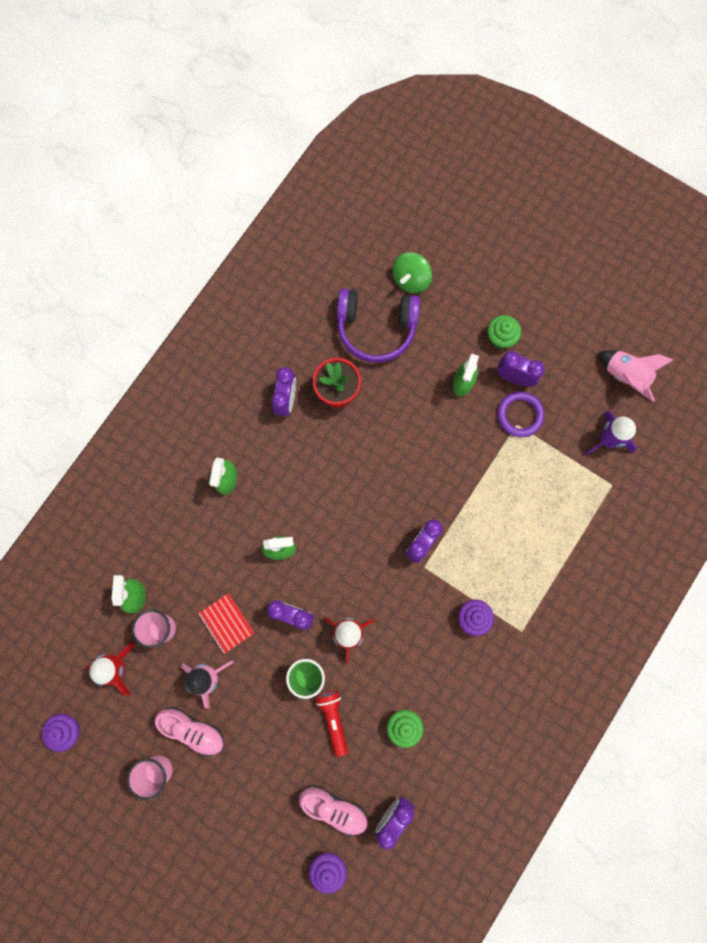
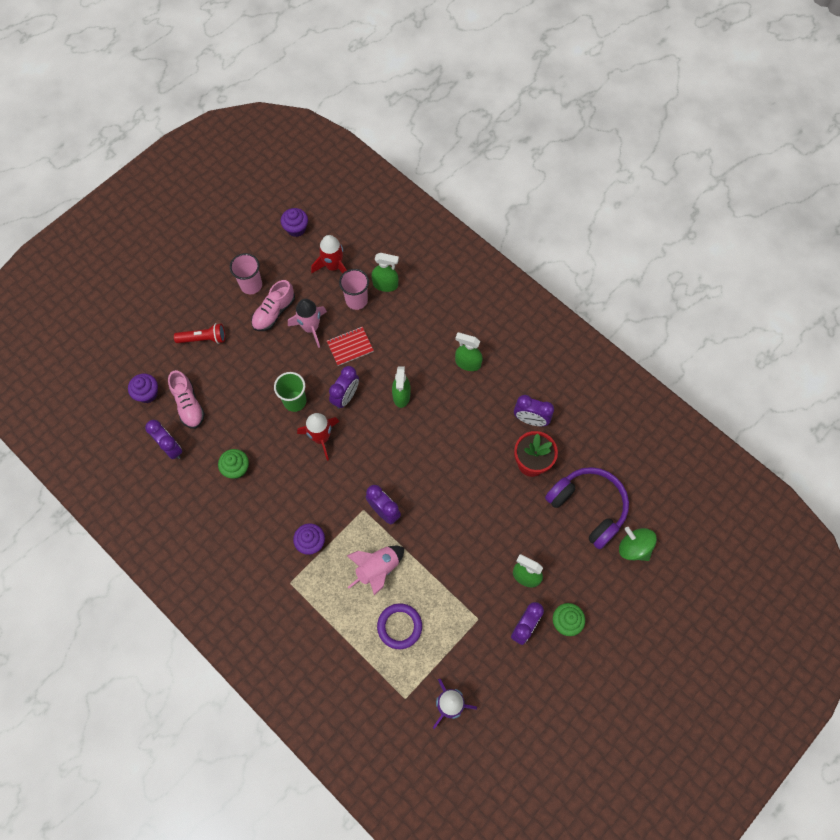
camera: 100 degrees right, 10 degrees down
(333, 719) = (256, 415): red flashlight -> red flashlight (203, 339)
(334, 808) = (189, 405): pink shoe -> pink shoe turned 60 degrees counterclockwise
(376, 328) = (588, 507): purple headphones -> purple headphones turned 120 degrees clockwise
(519, 415) = (486, 623): purple ring -> purple ring (399, 626)
(626, 376) = (511, 740): pink rocket -> pink rocket (377, 569)

